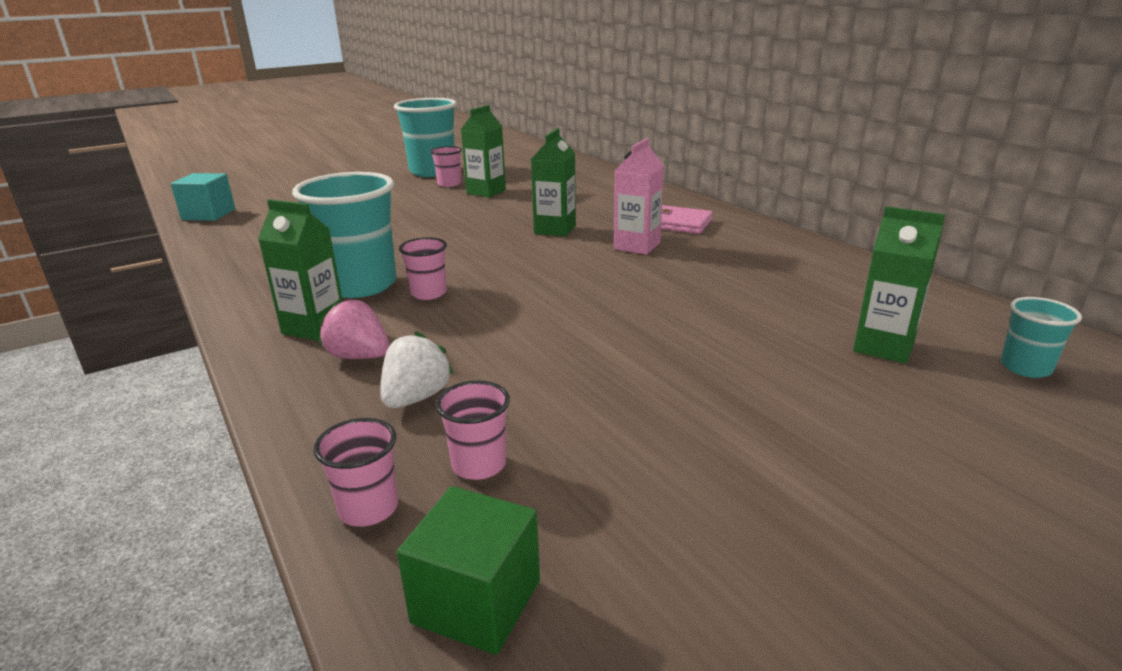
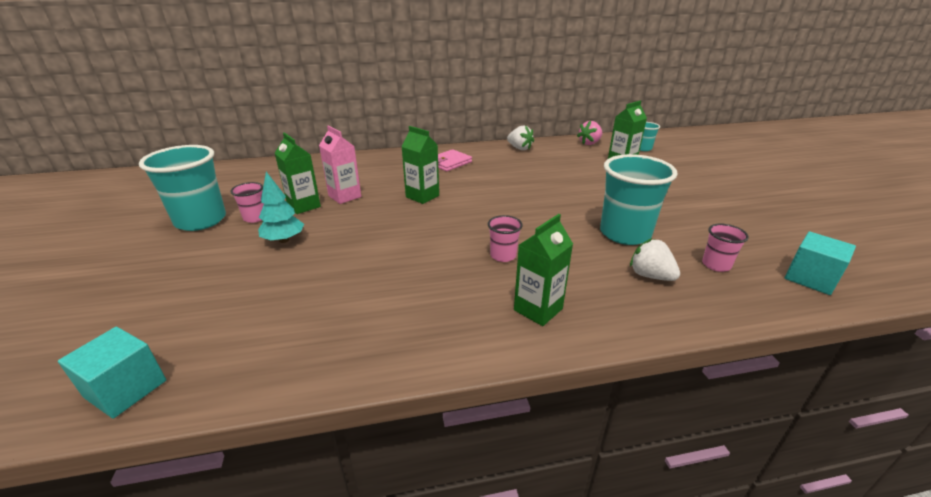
camera: 70 degrees left, 5 degrees up
(359, 356) = (592, 292): pink strawberry -> pink strawberry (589, 143)
(360, 285) = (468, 283): turquoise cup -> turquoise cup (625, 233)
(368, 508) = (757, 300): pink cup -> none
(413, 202) = (284, 240): none -> turquoise tree
(476, 601) = (810, 278): green cube -> turquoise cube
(637, 246) = (475, 180): pink carton -> pink carton (345, 196)
(808, 254) = (519, 148): none -> white strawberry

